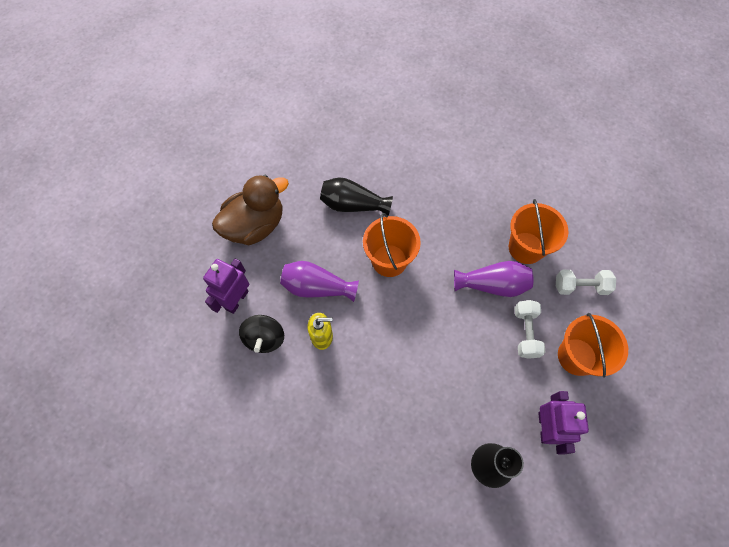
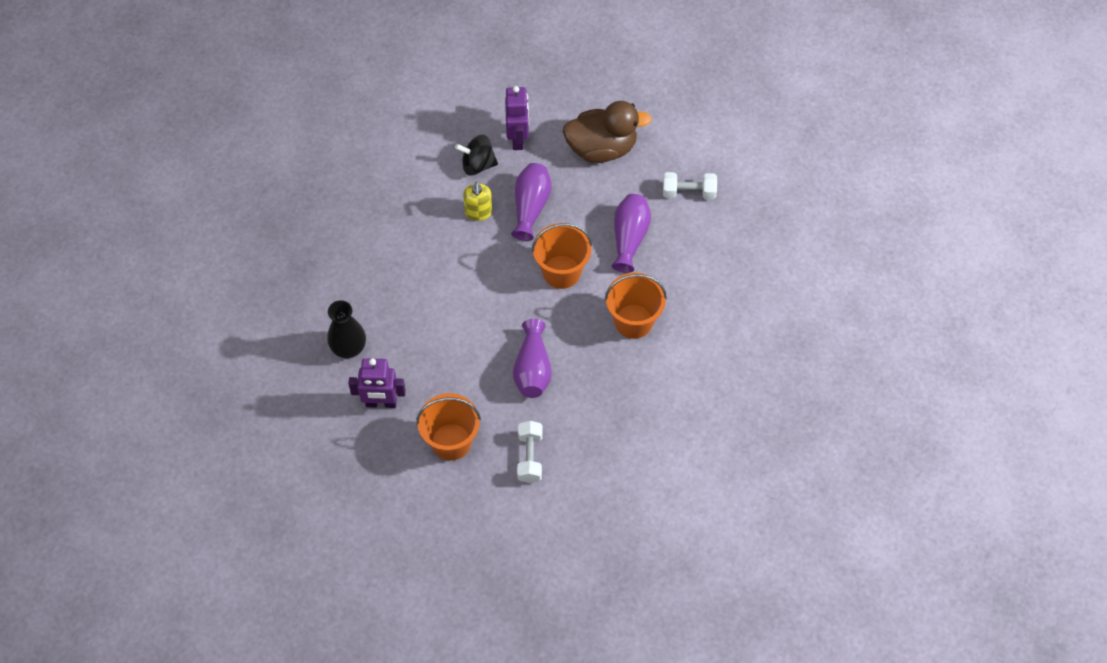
camera: 90 degrees right, 5 degrees down
(236, 300) = (518, 138): purple robot -> purple robot turned 60 degrees clockwise
(255, 226) = (602, 148): brown duck -> brown duck turned 60 degrees counterclockwise
(353, 205) = (629, 238): black vase -> purple vase
(525, 332) = (478, 395): white dumbbell -> white dumbbell (689, 192)
(526, 248) = (577, 407): orange bucket -> orange bucket (633, 321)

